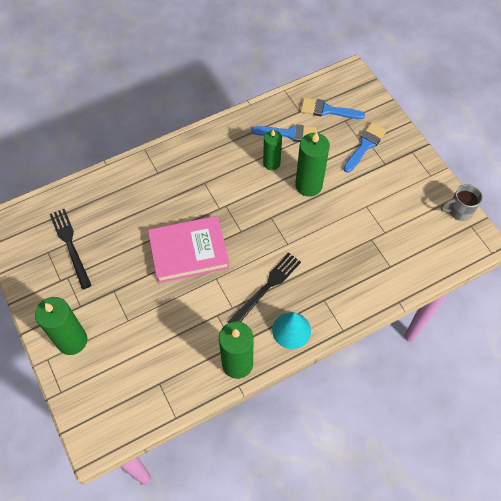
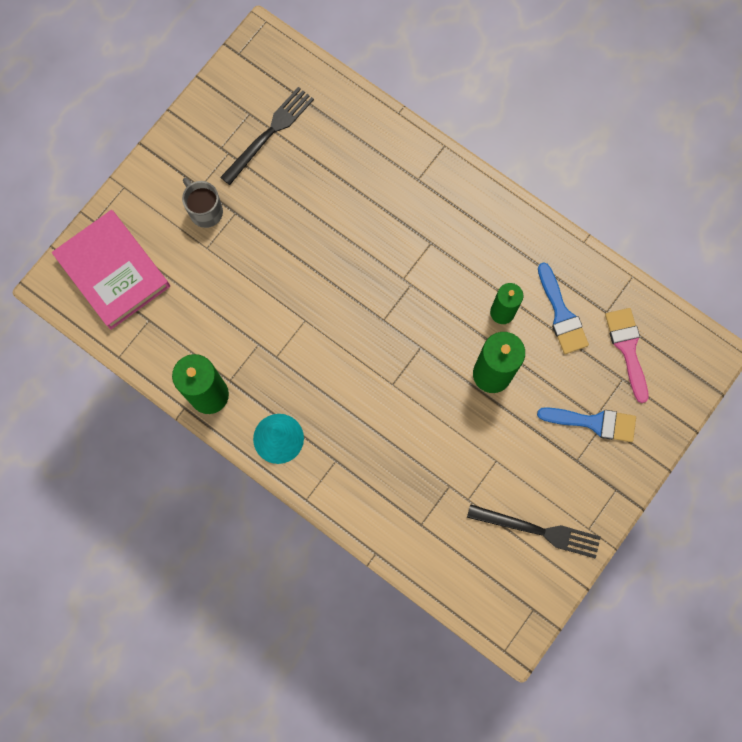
camera: 65 degrees right, 15 degrees up
(72, 340) = (156, 201): green candle -> none
(189, 251) = (325, 271): pink book -> pink book (113, 272)
(266, 288) = (320, 385): black fork -> black fork (538, 531)
(327, 110) = (627, 348): blue brush -> pink brush
(459, 211) = (549, 586): grey mug -> grey mug (205, 211)

